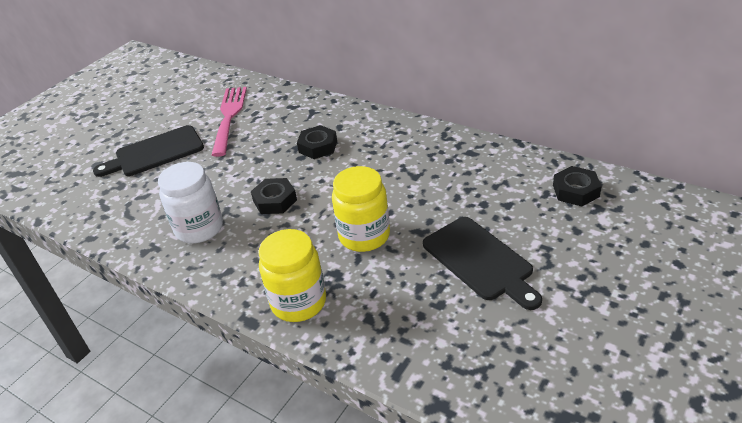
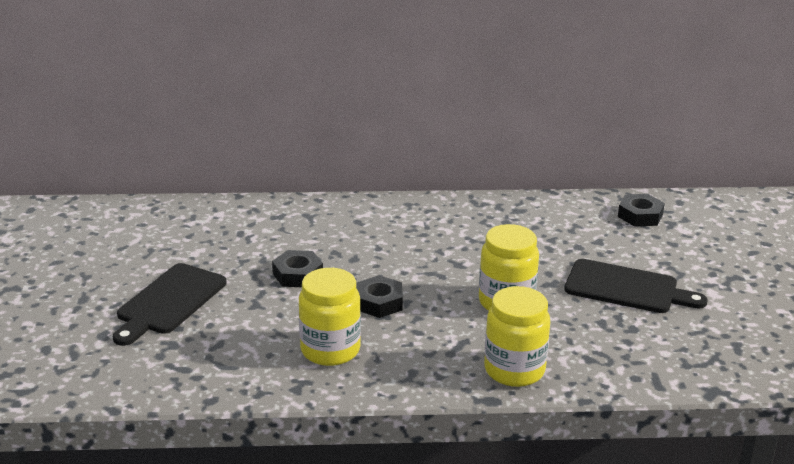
camera: 40 degrees left, 10 degrees down
(199, 228) = (330, 350): white jar -> yellow jar
(229, 117) = (214, 244): pink fork -> none
(318, 146) = (359, 245): black nut -> black nut (297, 274)

